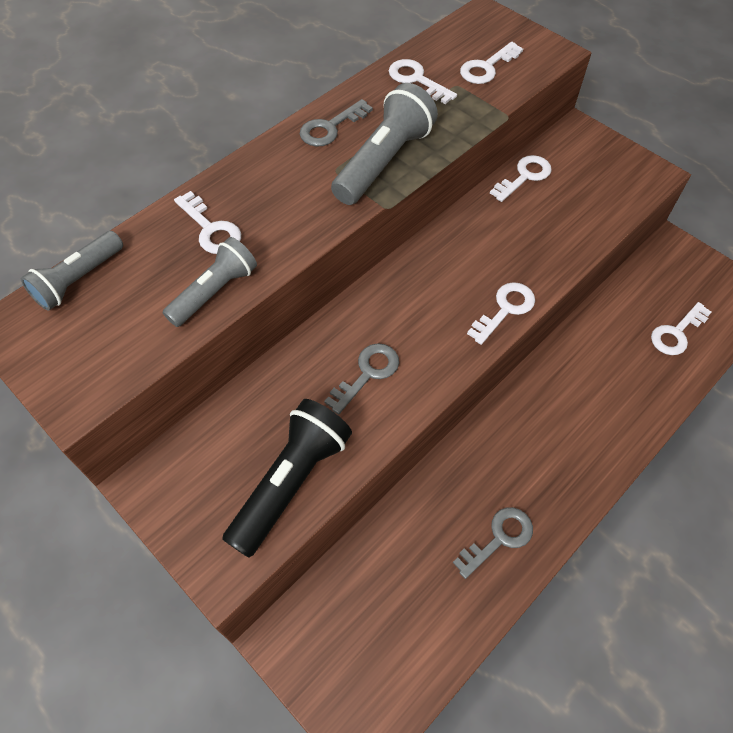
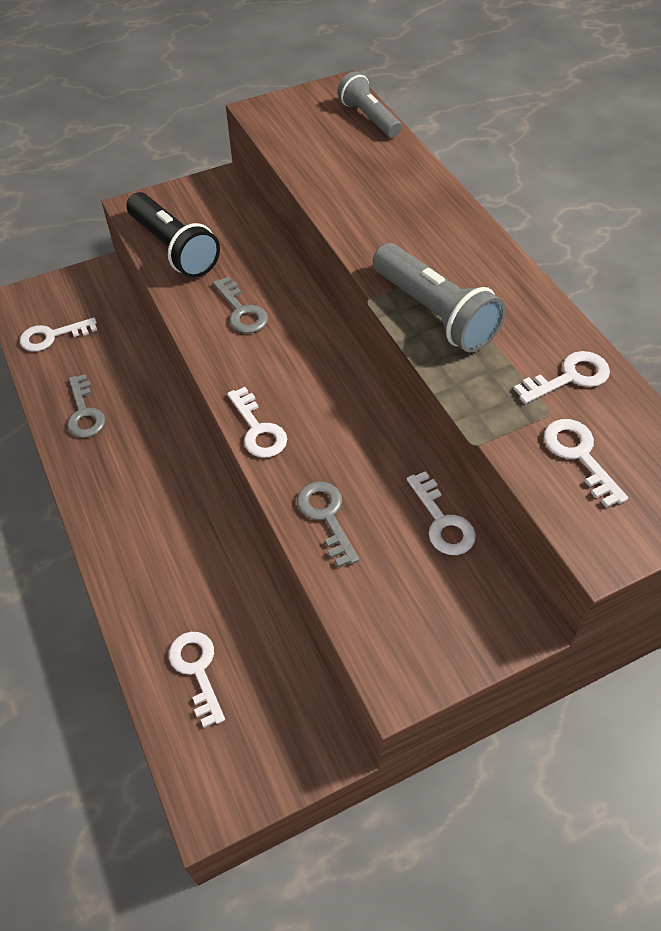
camera: 110 degrees right, 5 degrees down
(211, 229) = (391, 187): white key -> white key (52, 336)
(215, 292) = (320, 180): grey flashlight -> none
(330, 127) = (503, 285): grey key -> grey key (326, 516)

